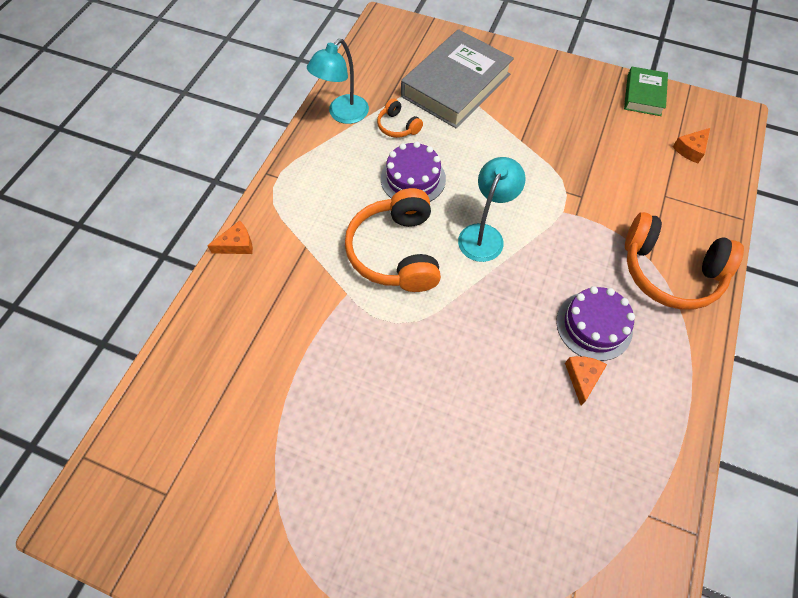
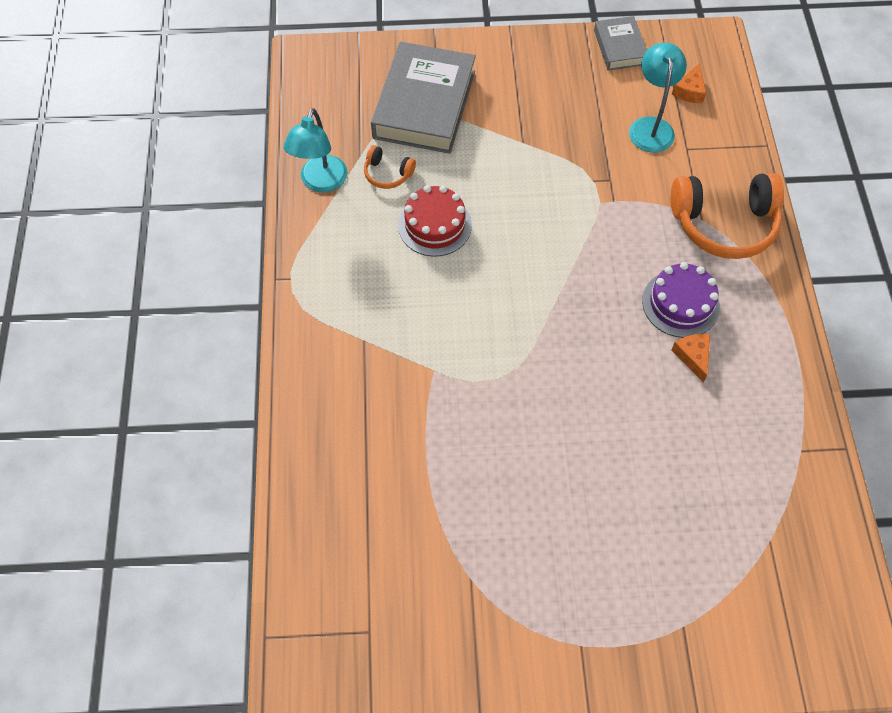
camera: 25 degrees left, 0 degrees up
(237, 244) = (291, 367): orange cheese -> none
(396, 252) = (459, 308): orange headphones -> none
(413, 178) = (434, 225): purple cake -> red cake
(484, 235) = (537, 256): turquoise lamp -> turquoise lamp (650, 126)
(643, 95) = (619, 47): green book -> grey book

